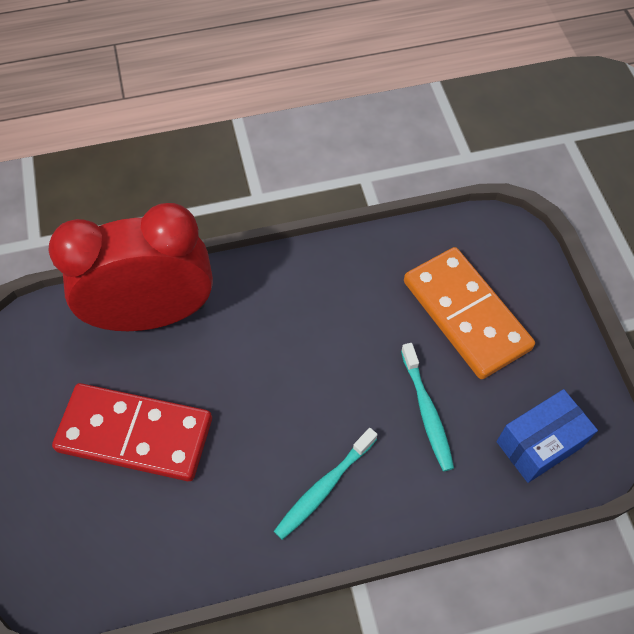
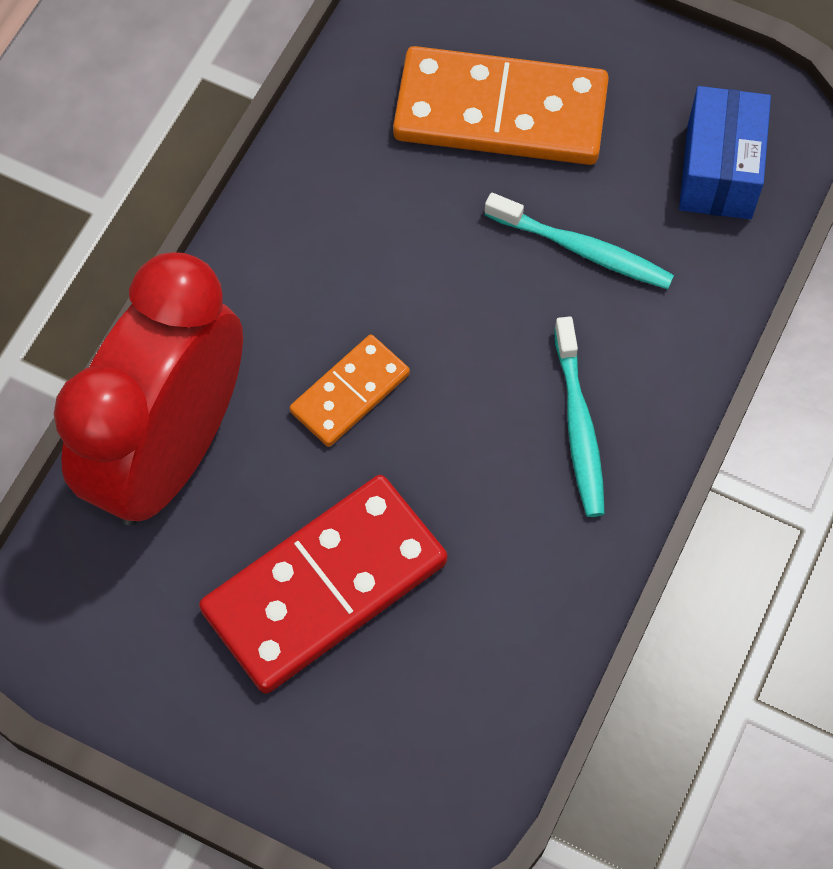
camera: 50 degrees left, 5 degrees up
(249, 366) = (350, 393): none -> orange domino

